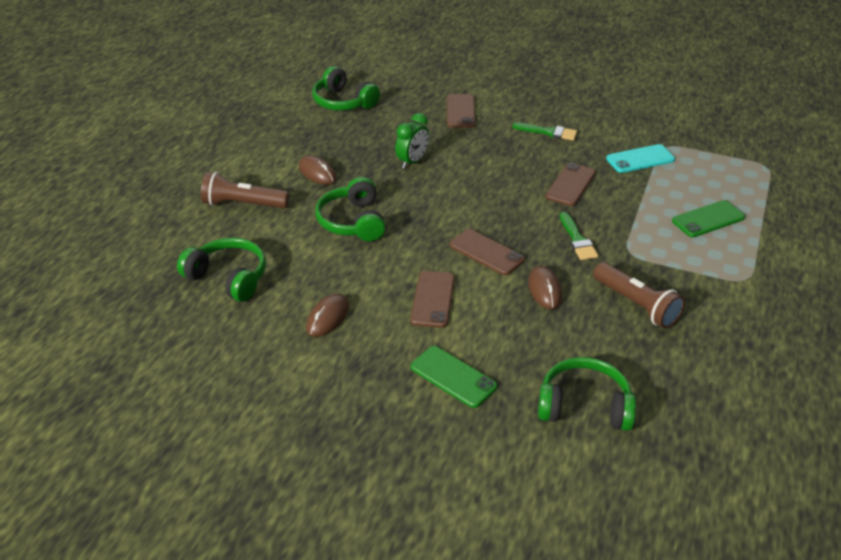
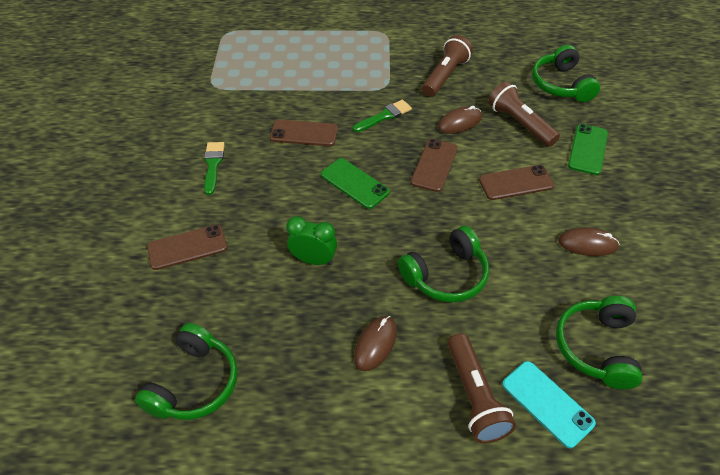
camera: 110 degrees left, 10 degrees up
(522, 337) = (520, 124): none -> brown flashlight
(640, 159) = (242, 98): turquoise phone -> turquoise phone (547, 403)
(708, 219) = (318, 54): green phone -> green phone (354, 183)

